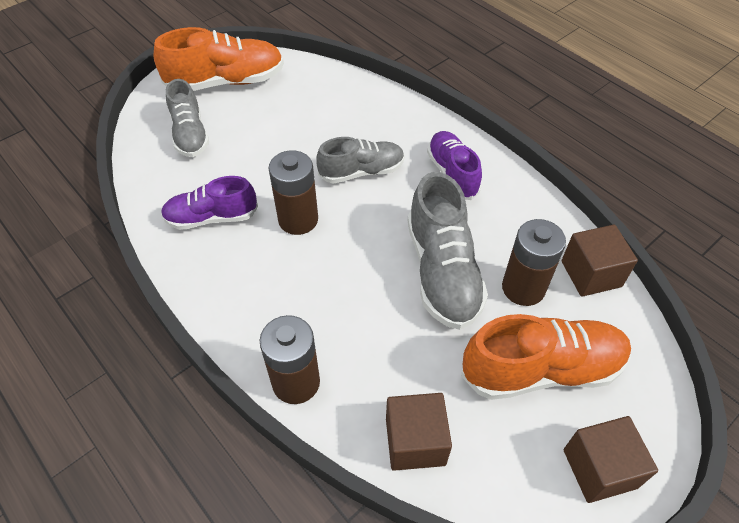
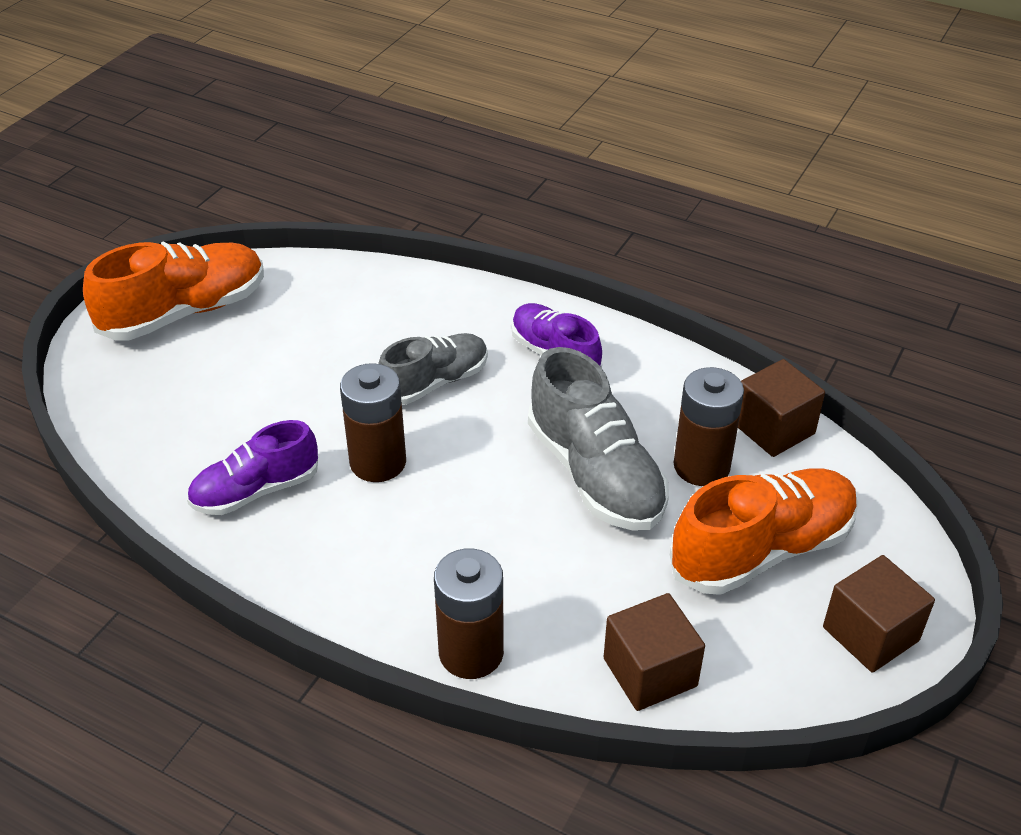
camera: 20 degrees left, 10 degrees down
(190, 134) = (167, 393): grey shoe -> none

